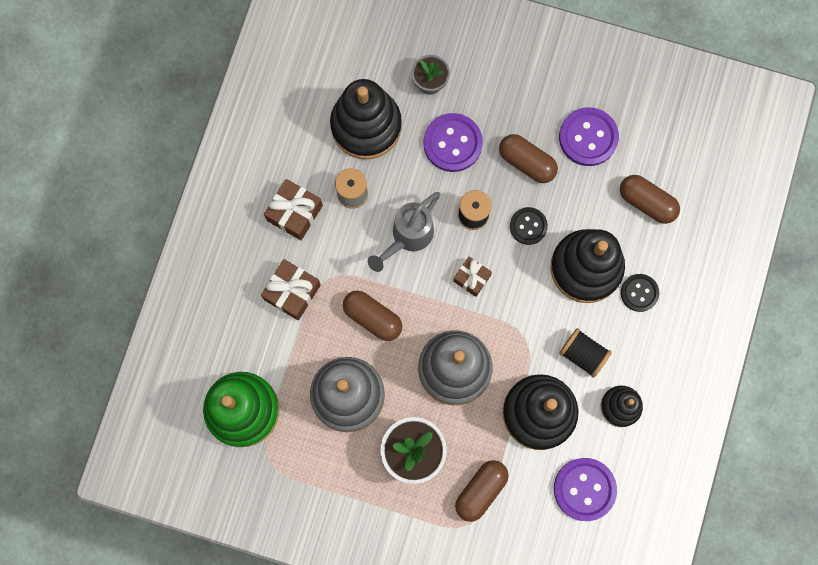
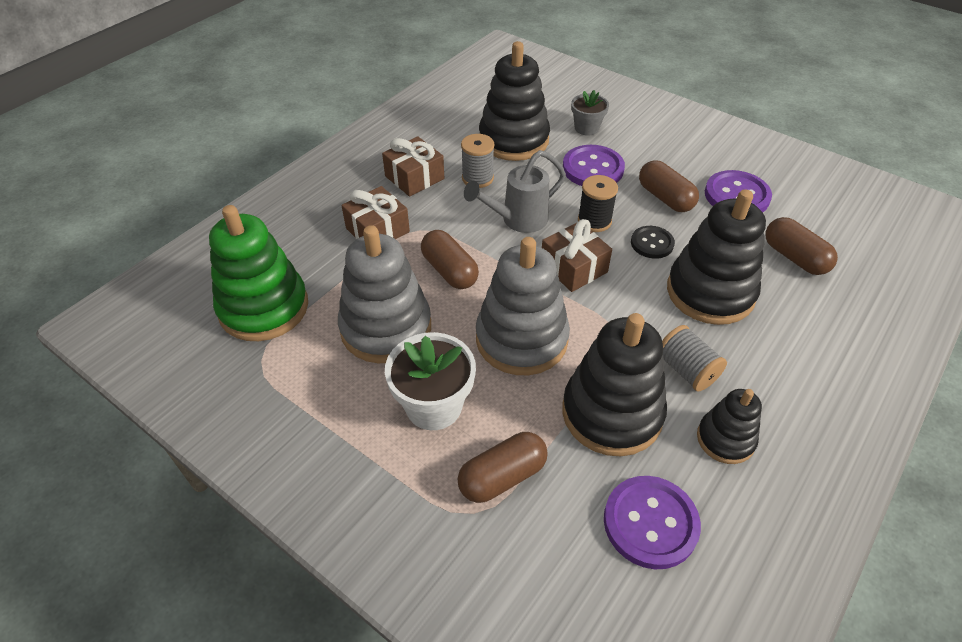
camera: 20 degrees right, 30 degrees down
(472, 278) = (573, 267): brown gift -> brown gift, size x1.52
(583, 354) = (686, 370): black spool -> grey spool
(639, 293) = (772, 331): black button -> none

